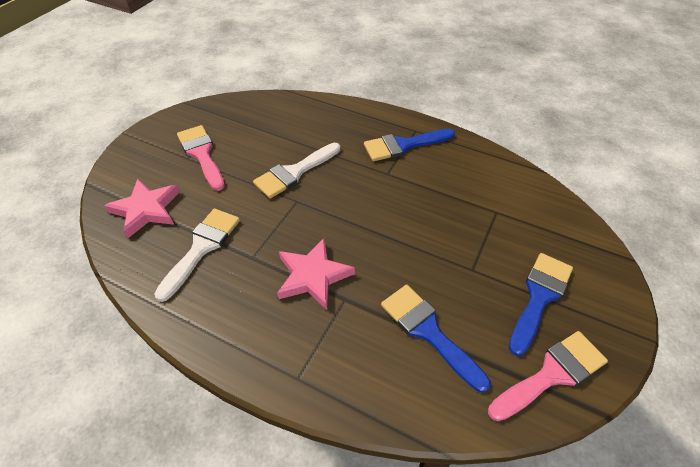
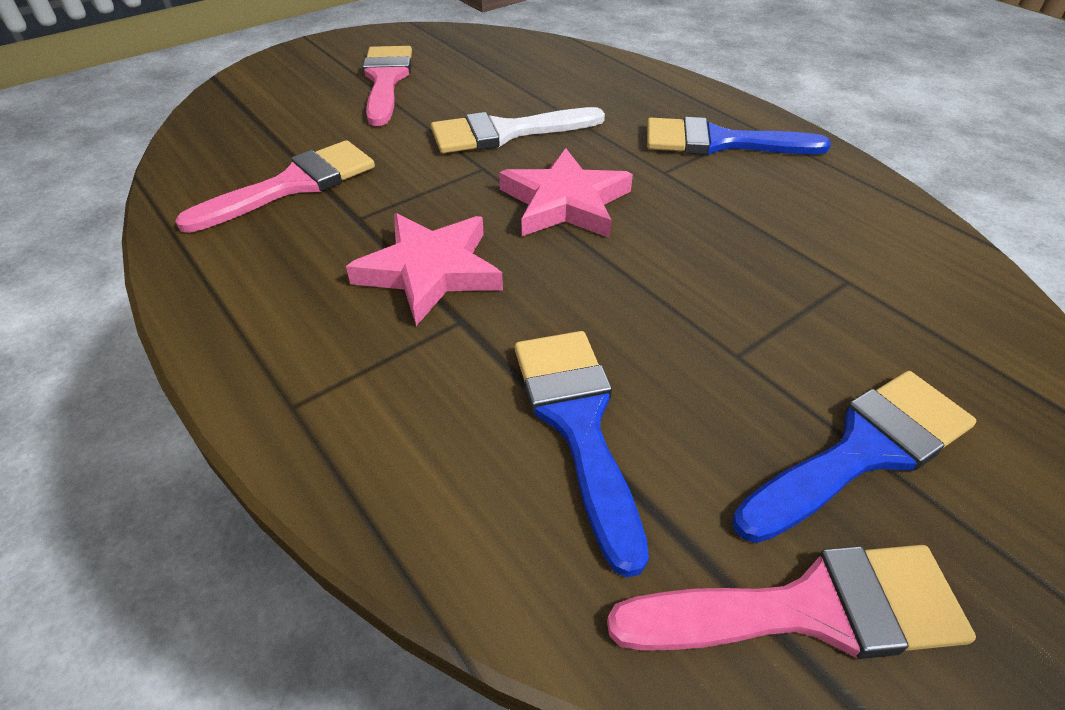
camera: 25 degrees right, 5 degrees down
(146, 210) = (258, 122): pink star -> pink star (565, 202)
(202, 247) = (293, 185): white brush -> pink brush

